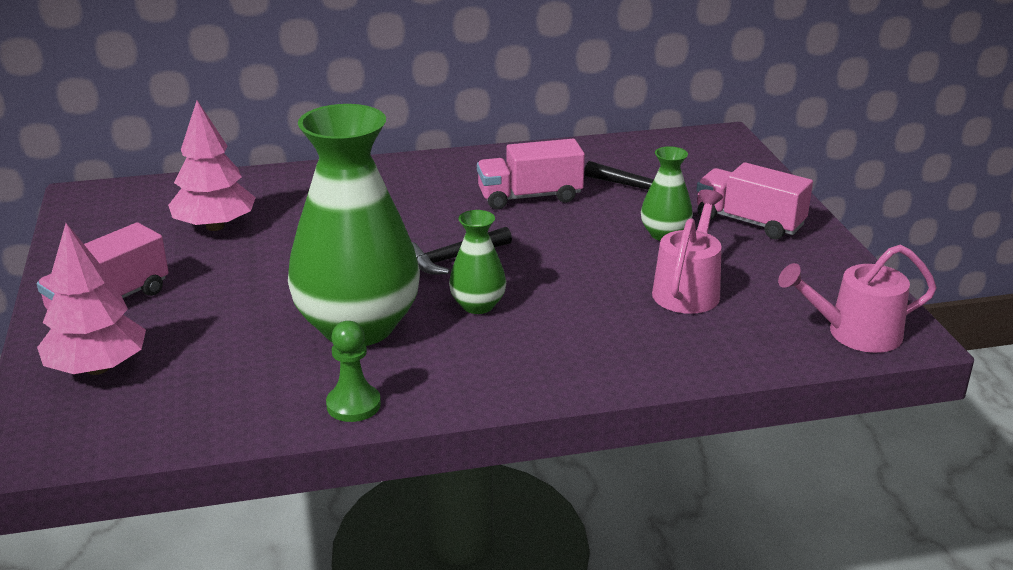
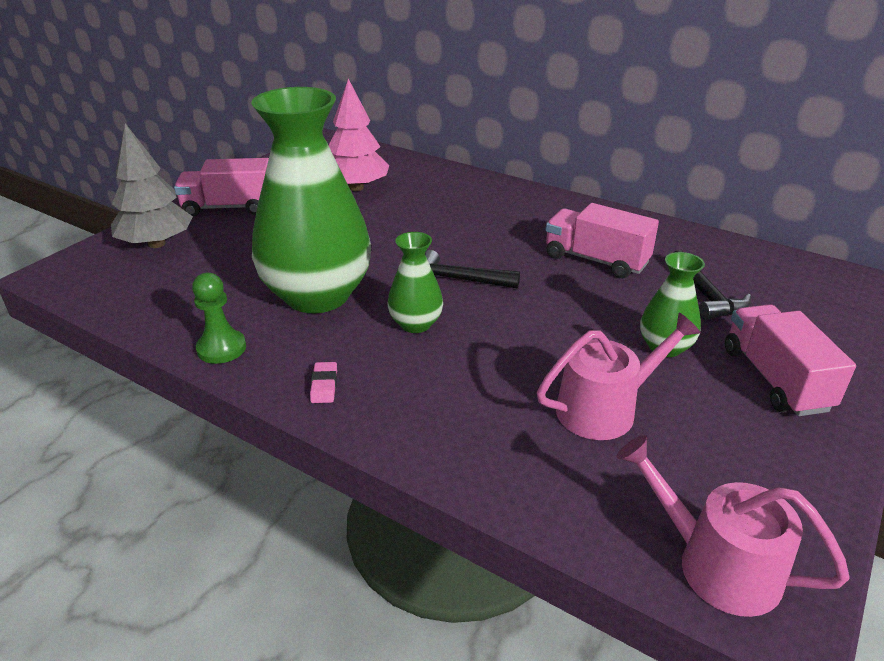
camera: 45 degrees right, 5 degrees up
(97, 368) = (157, 243): pink tree -> grey tree
(487, 380) = (324, 385): none -> pink eraser

